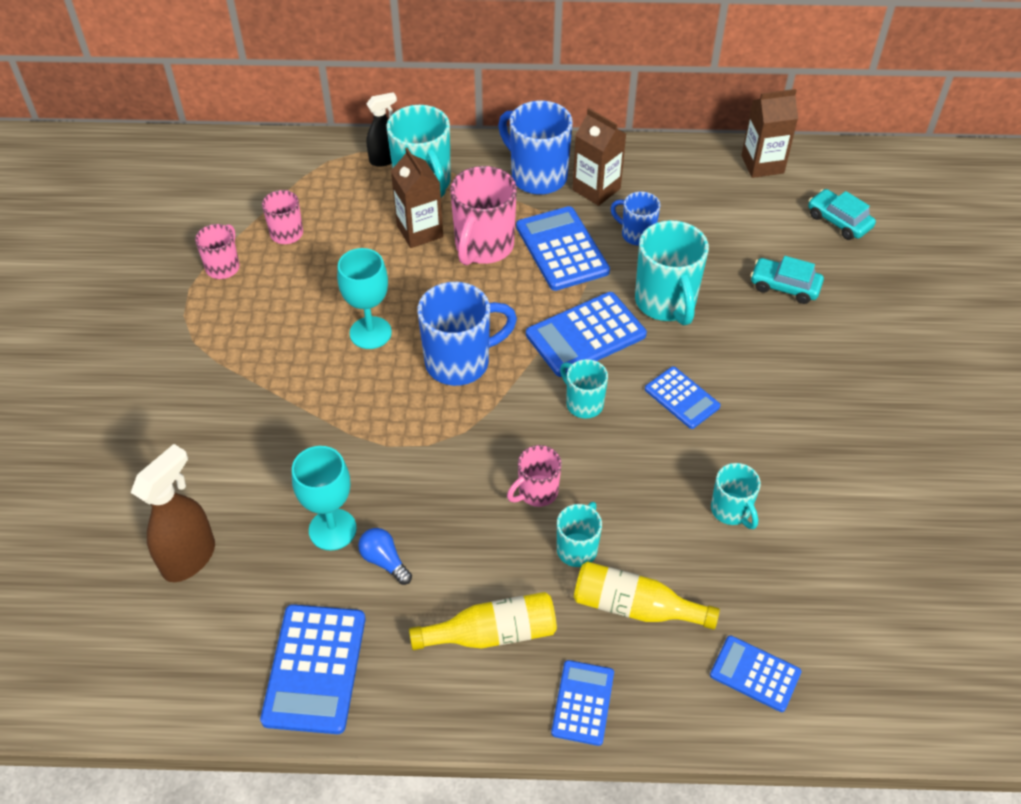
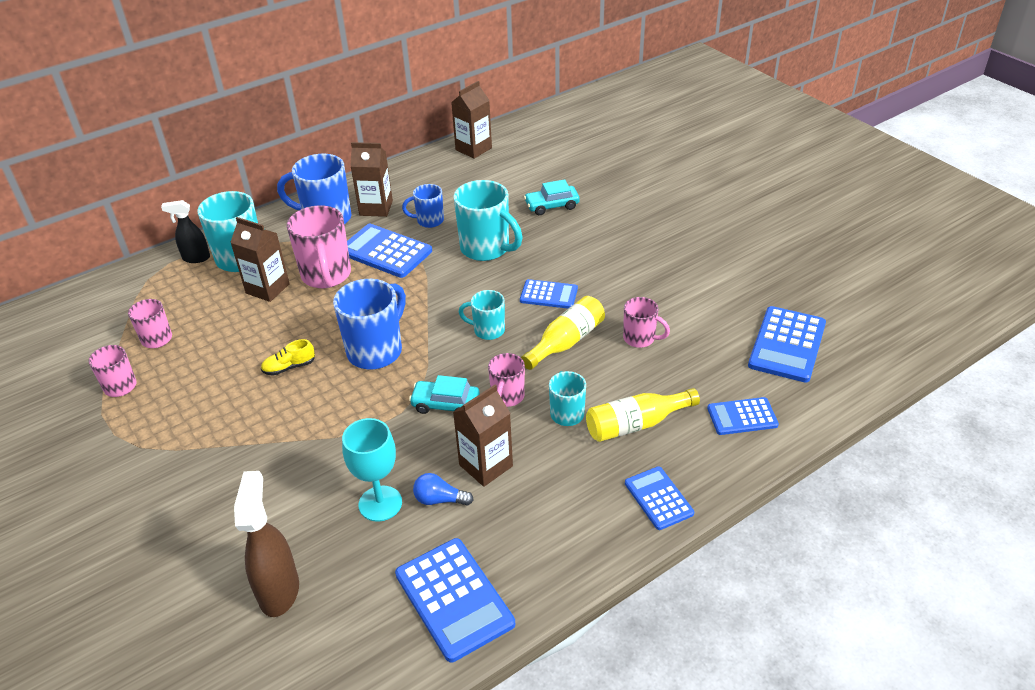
camera: 35 degrees left, 10 degrees down
(370, 333) = (289, 367): turquoise goblet -> yellow shoe
(385, 159) = (196, 258): black spray bottle -> black spray bottle turned 120 degrees counterclockwise
(454, 553) = (486, 465): none -> brown carton
(492, 633) = (560, 496): yellow bottle -> yellow bottle (566, 342)
(586, 335) = (451, 292): blue calculator -> blue calculator (787, 345)
(731, 511) = (640, 339): turquoise mug -> pink mug
(839, 221) = (550, 158): turquoise car -> turquoise car (445, 404)

